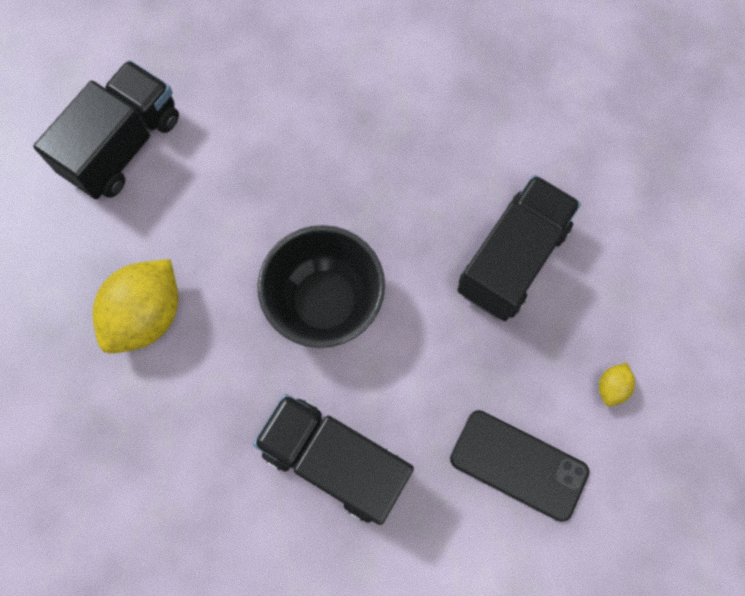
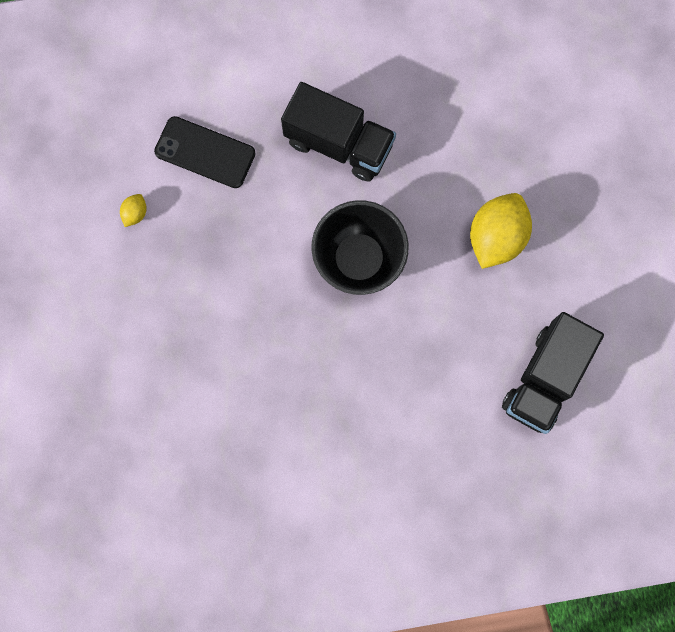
camera: 175 degrees right, 5 degrees up
(512, 259) = (212, 307): black truck -> none

